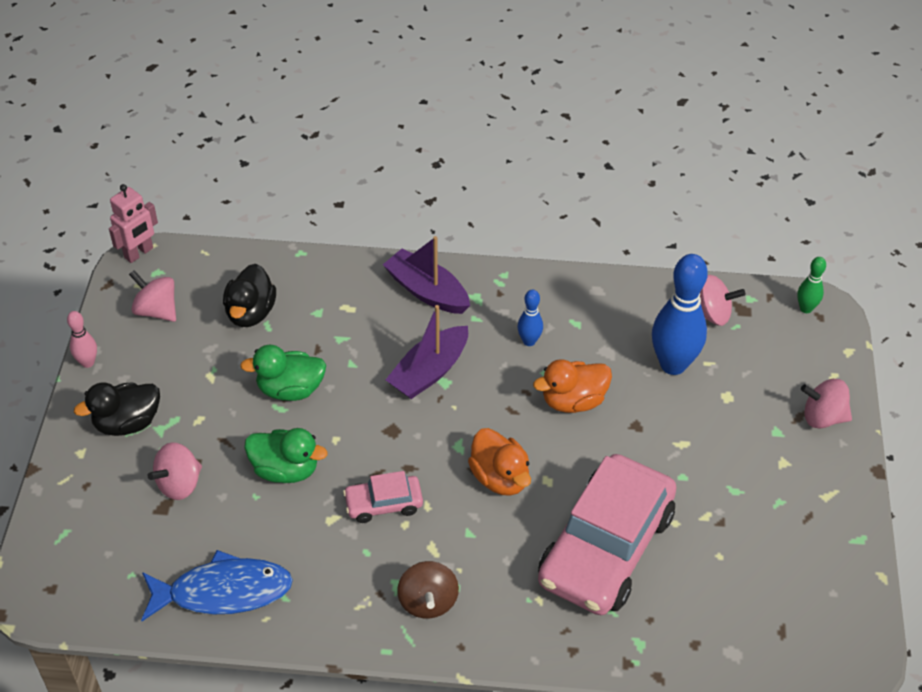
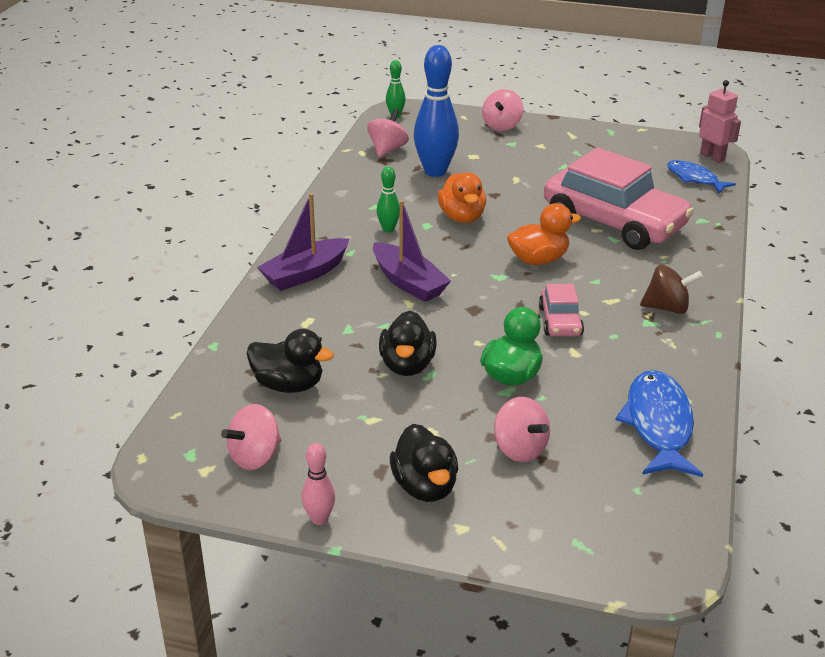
camera: 80 degrees left, 15 degrees down
(139, 253) = (149, 468): pink robot -> pink robot (712, 157)
(290, 389) = (407, 365): green duck -> black duck
(529, 341) = (388, 229): blue bowling pin -> green bowling pin
(751, 639) = (694, 178): none -> blue fish

